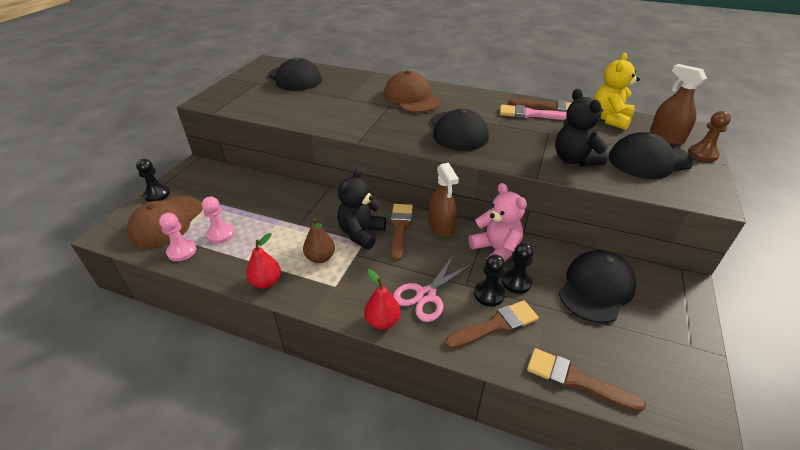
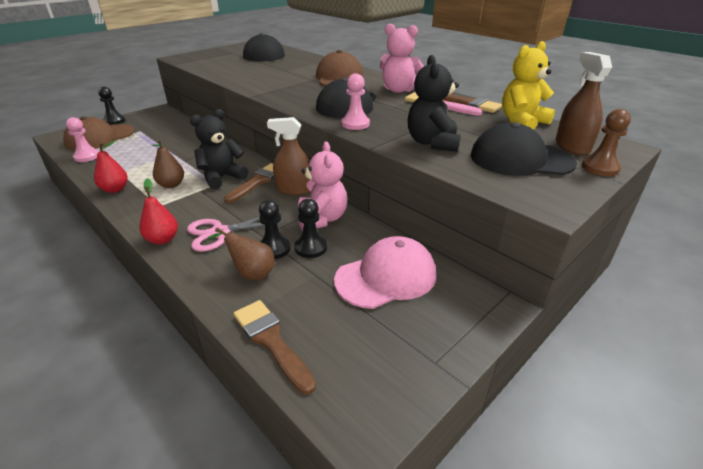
camera: 25 degrees right, 5 degrees down
(221, 234) = (123, 153): pink pawn -> pink pawn (355, 124)
(441, 226) = (294, 189): brown spray bottle -> brown spray bottle turned 90 degrees clockwise
(480, 103) = (398, 90): none -> pink teddy bear
(496, 325) = (251, 273): brown brush -> brown pear
(596, 288) = (386, 277): black cap -> pink cap

